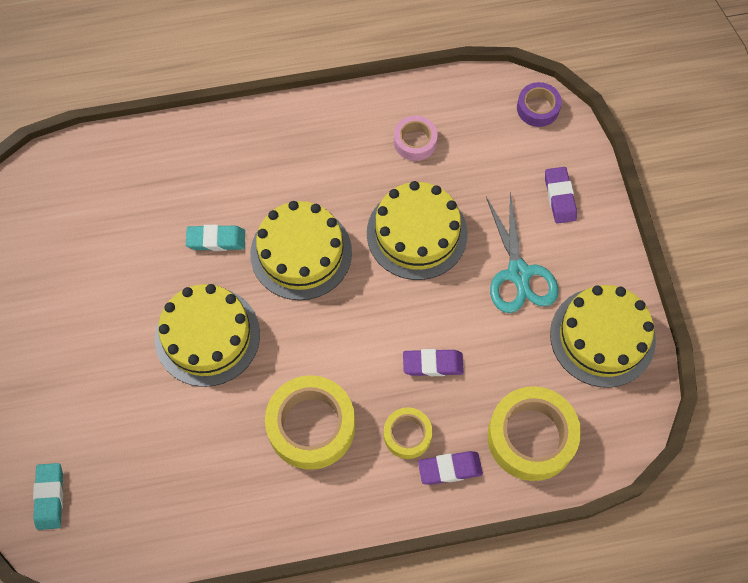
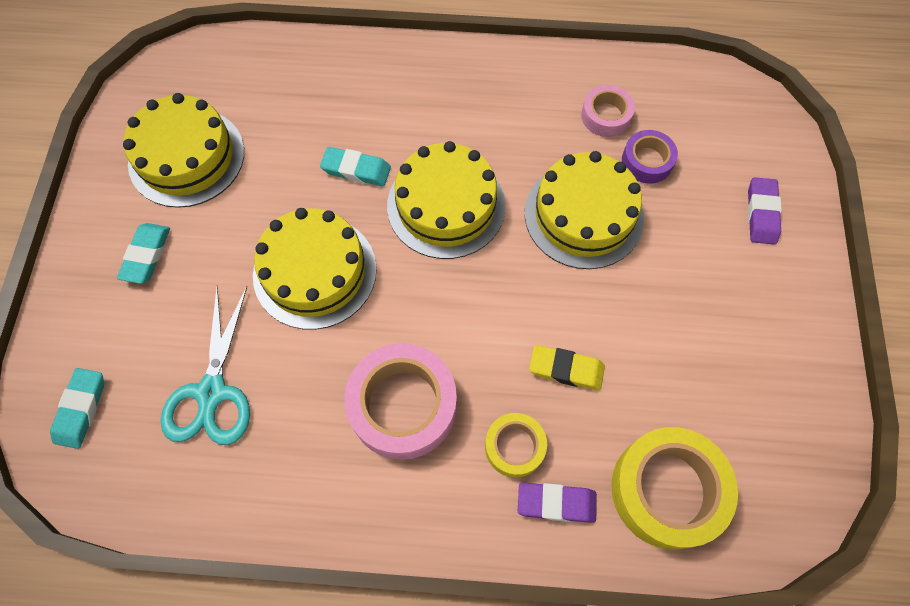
camera: 15 degrees right, 0 degrees up
(60, 358) = (146, 255): none -> turquoise eraser
(311, 426) = (403, 405): yellow tape -> pink tape
(433, 364) = (566, 369): purple eraser -> yellow eraser
(519, 274) = (694, 289): turquoise scissors -> turquoise scissors (212, 393)
(537, 108) = (755, 111): purple tape -> purple tape (647, 161)
(602, 337) = (782, 389): yellow cake -> yellow cake (186, 157)

